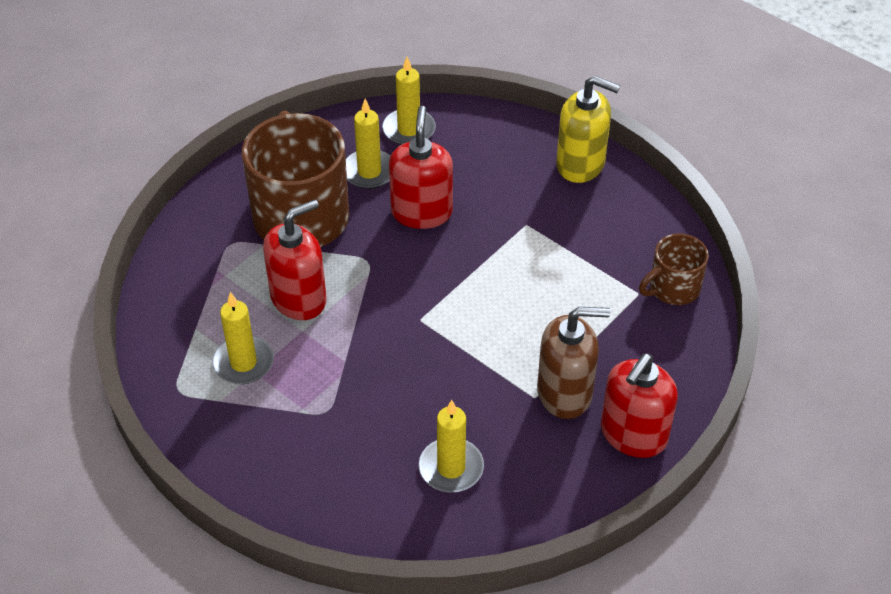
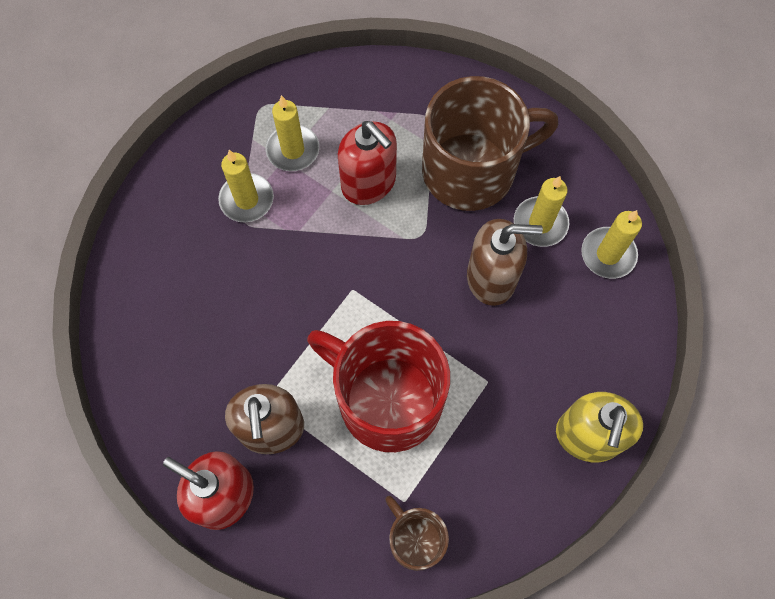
camera: 85 degrees right, 20 degrees up
(421, 212) = (491, 278): red soap dispenser -> brown soap dispenser
(451, 468) = (185, 331): yellow candle -> yellow candle (246, 200)
(539, 300) = (386, 399): none -> red mug

